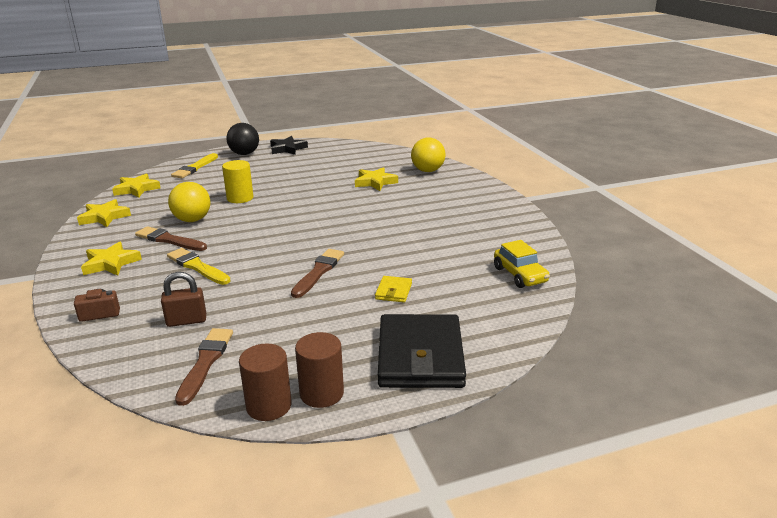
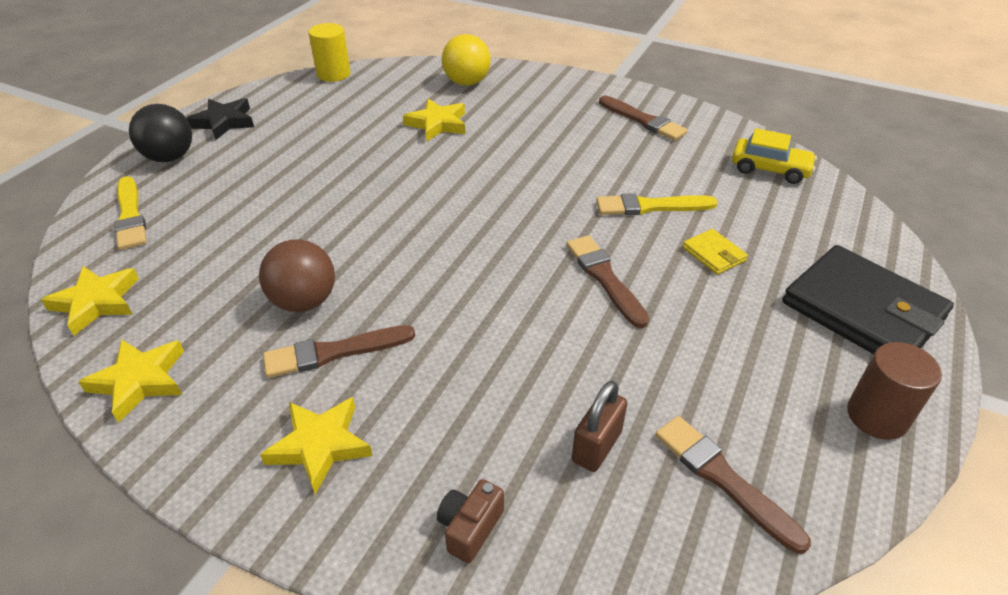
camera: 45 degrees left, 15 degrees up
(192, 220) = (304, 301): yellow ball -> brown ball
(197, 267) = (456, 365): yellow brush -> yellow brush (651, 206)
(240, 198) = (307, 231): yellow cylinder -> yellow cylinder (333, 74)
(269, 406) = (870, 471): brown cylinder -> none
(491, 222) = (643, 120): none -> brown brush

